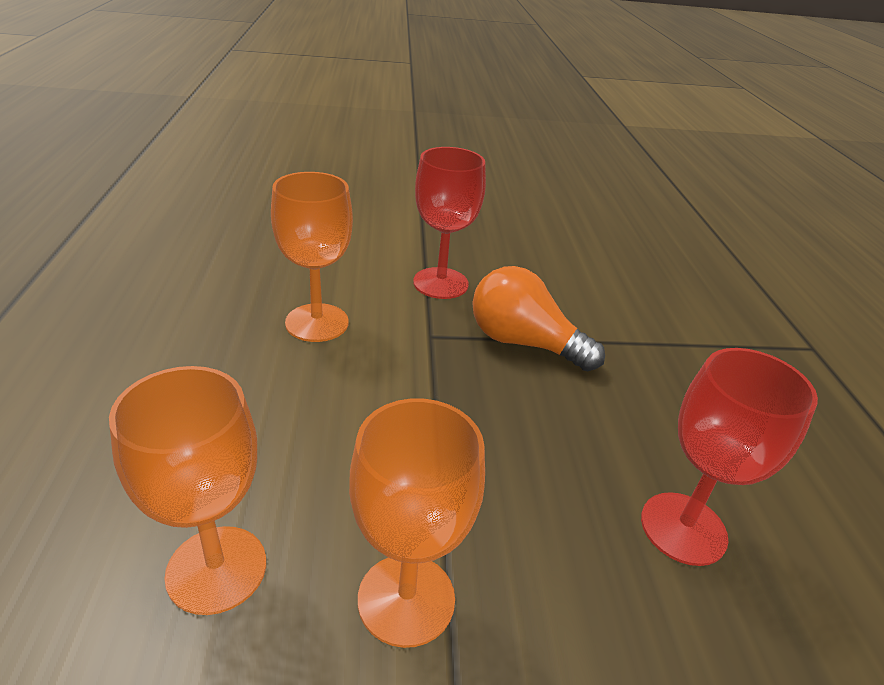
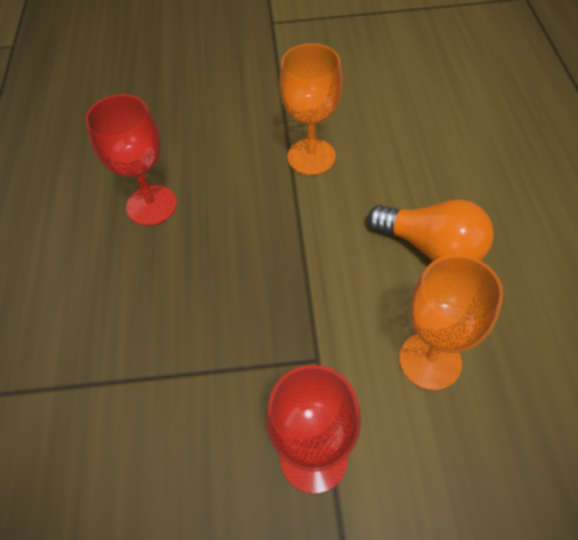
camera: 175 degrees left, 20 degrees up
(216, 569) = (408, 159): orange goblet -> none
(524, 343) = (226, 362): orange light bulb -> orange light bulb (431, 247)

